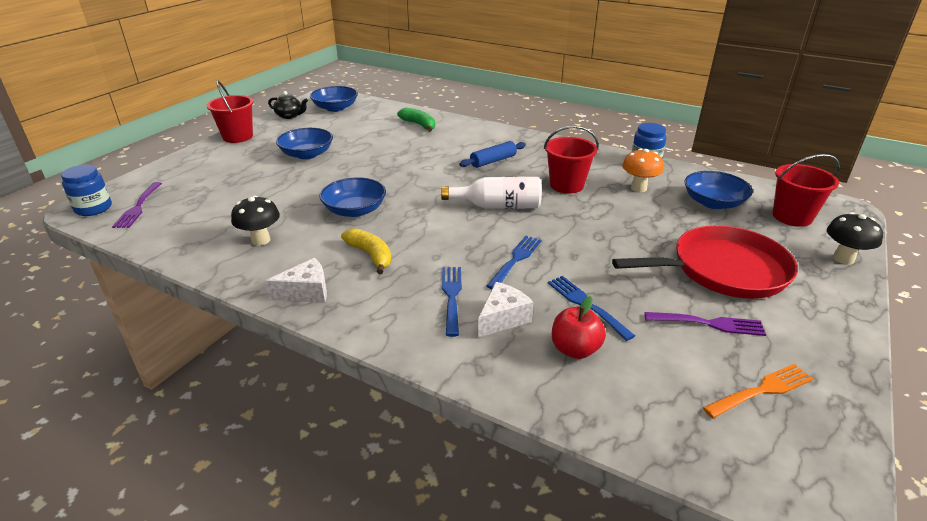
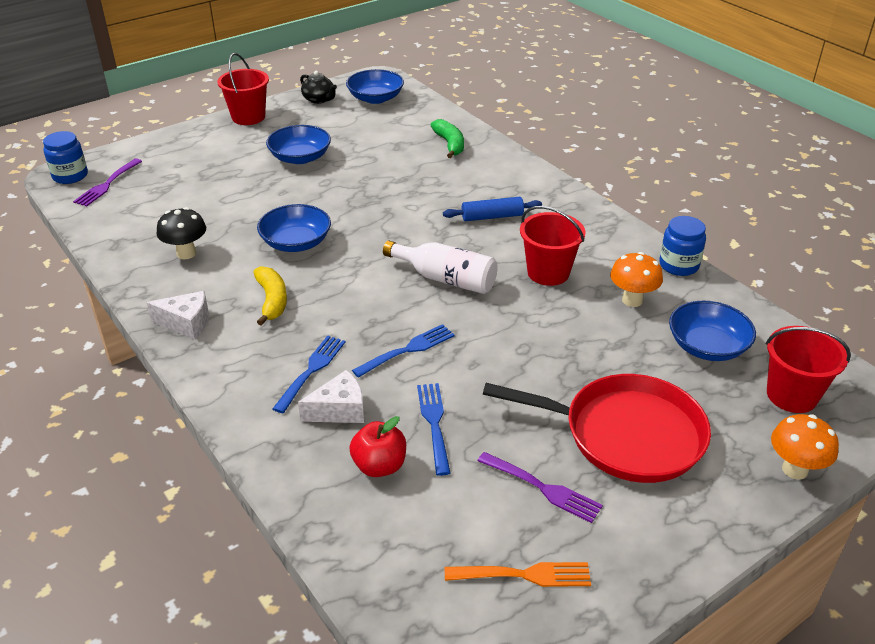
camera: 25 degrees right, 5 degrees up
(843, 259) = (795, 469): black mushroom -> orange mushroom

